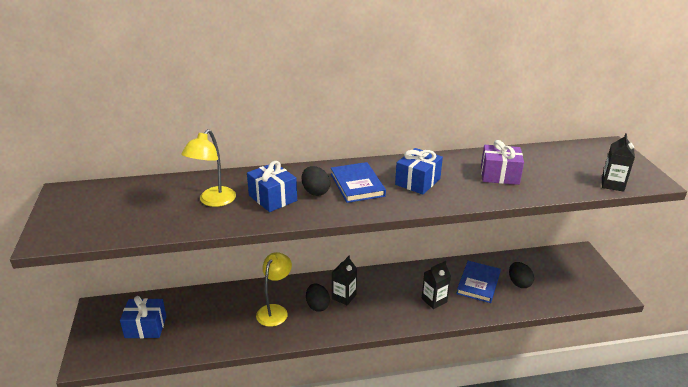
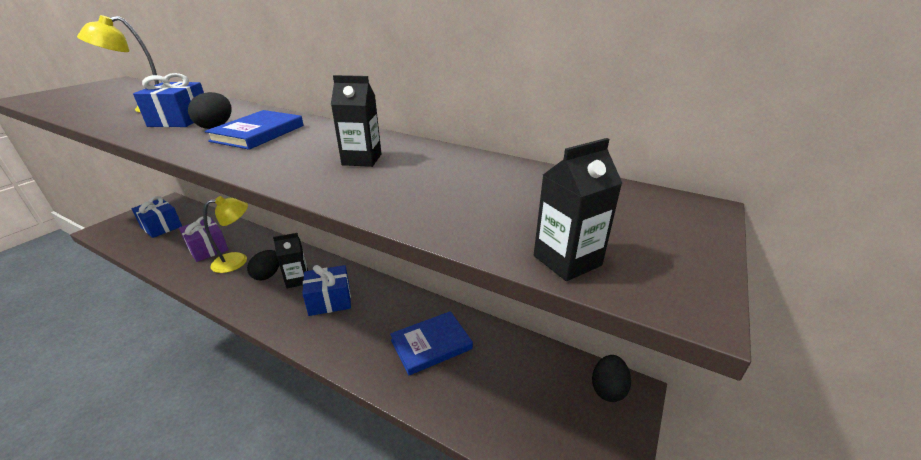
camera: 40 degrees right, 0 degrees up
(417, 182) = (312, 150): blue gift -> blue gift (329, 300)
(434, 300) = (359, 332): black carton -> black carton (362, 159)
(499, 175) = (414, 177): purple gift -> purple gift (207, 249)
(519, 283) = (479, 375): black egg -> black egg (608, 389)

